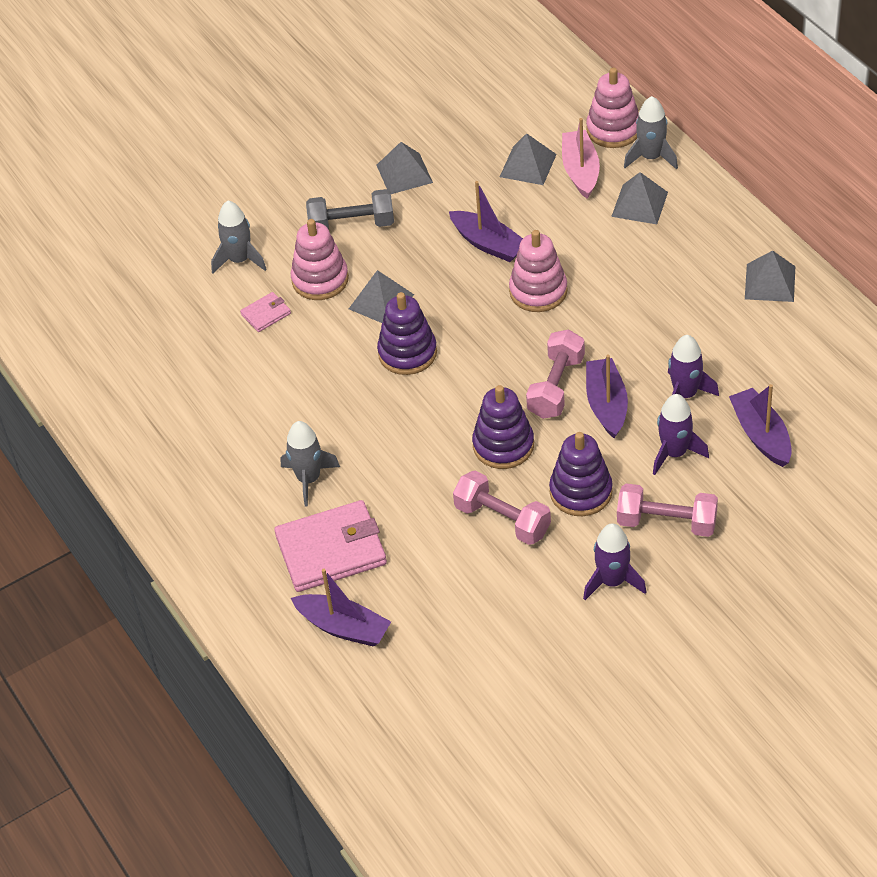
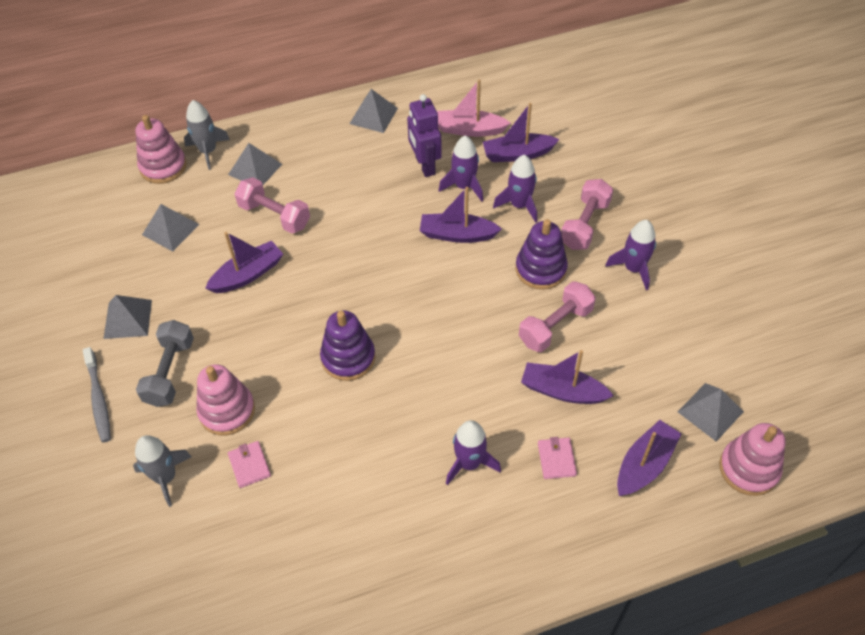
camera: 80 degrees left, 5 degrees up
(308, 186) = (99, 399): none -> grey toothbrush
(309, 479) = (469, 463): grey rocket -> purple rocket
(331, 550) = (556, 459): pink wallet -> pink wallet, size x0.46
(381, 301) = (277, 366): grey pyramid -> grey pyramid (710, 411)
(417, 541) = (562, 391): none -> purple boat
(503, 445) = (477, 309): purple stacking toy -> none
(538, 291) = (318, 252): pink stacking toy -> pink stacking toy (748, 469)
(556, 386) = (427, 262): pink dumbbell -> pink dumbbell (274, 215)
(580, 171) = (197, 197): pink boat -> pink boat (469, 130)
(705, 350) = (424, 165): none -> purple robot

